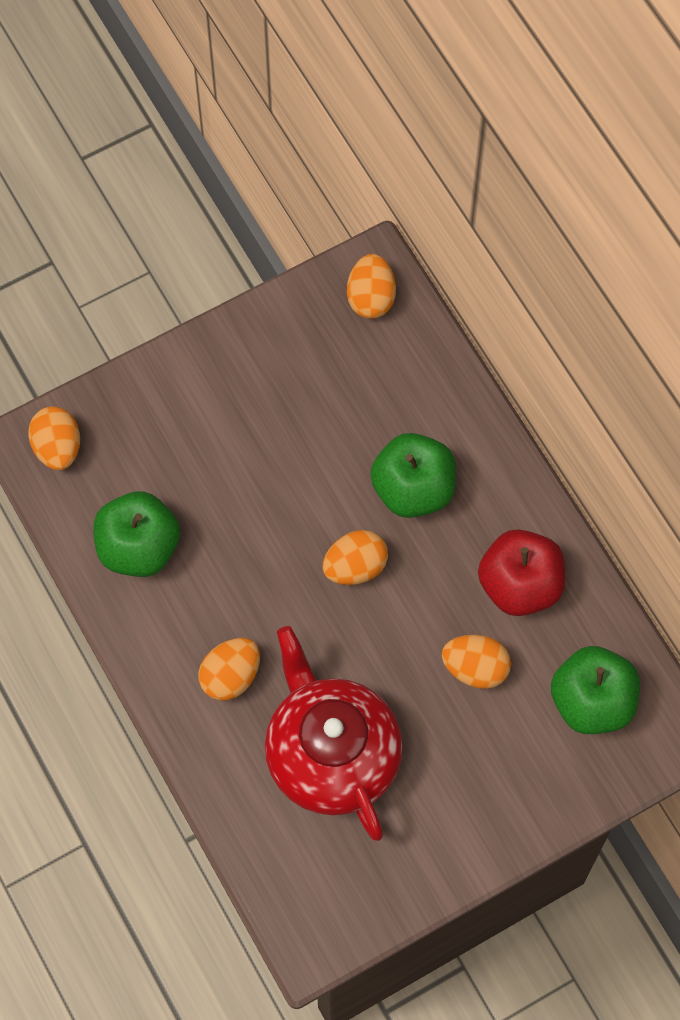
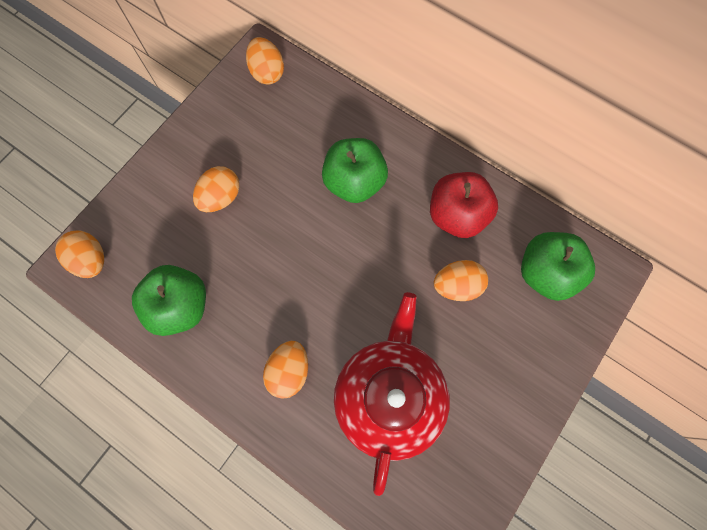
camera: 25 degrees left, 5 degrees up
(331, 754) = (389, 395): red teapot -> red teapot turned 60 degrees clockwise
(355, 567) = (340, 252): orange egg -> orange egg (221, 197)

